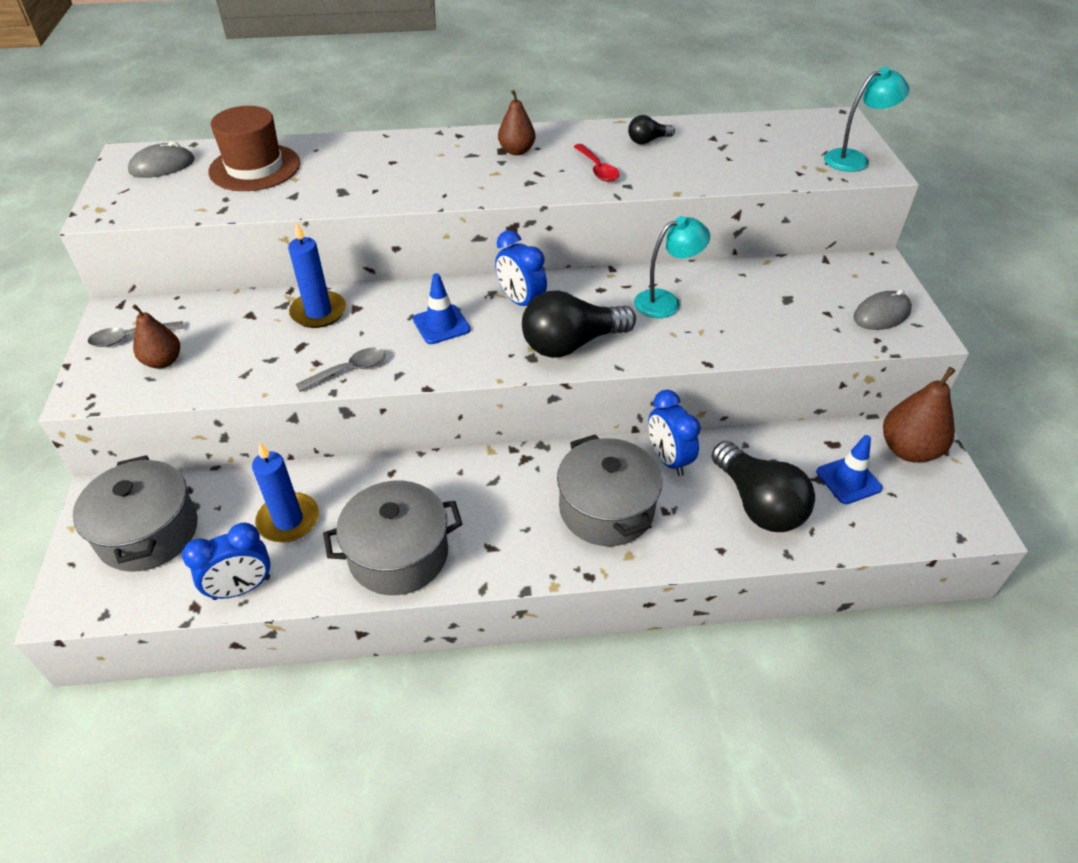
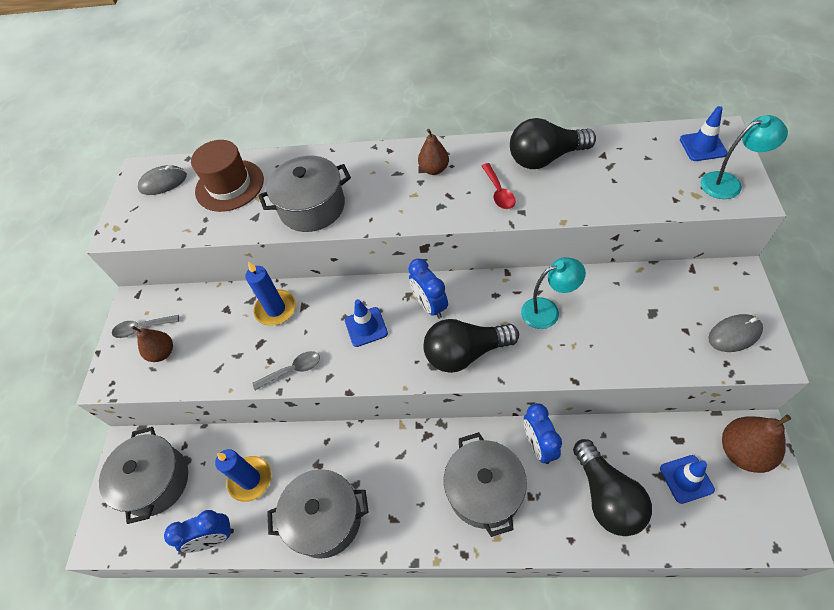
camera: 15 degrees right, 10 degrees up
(367, 185) = (312, 207): none -> grey pot
(647, 141) = (545, 158): black light bulb -> black light bulb, size x2.07
(821, 130) = (702, 146): none -> blue traffic cone

